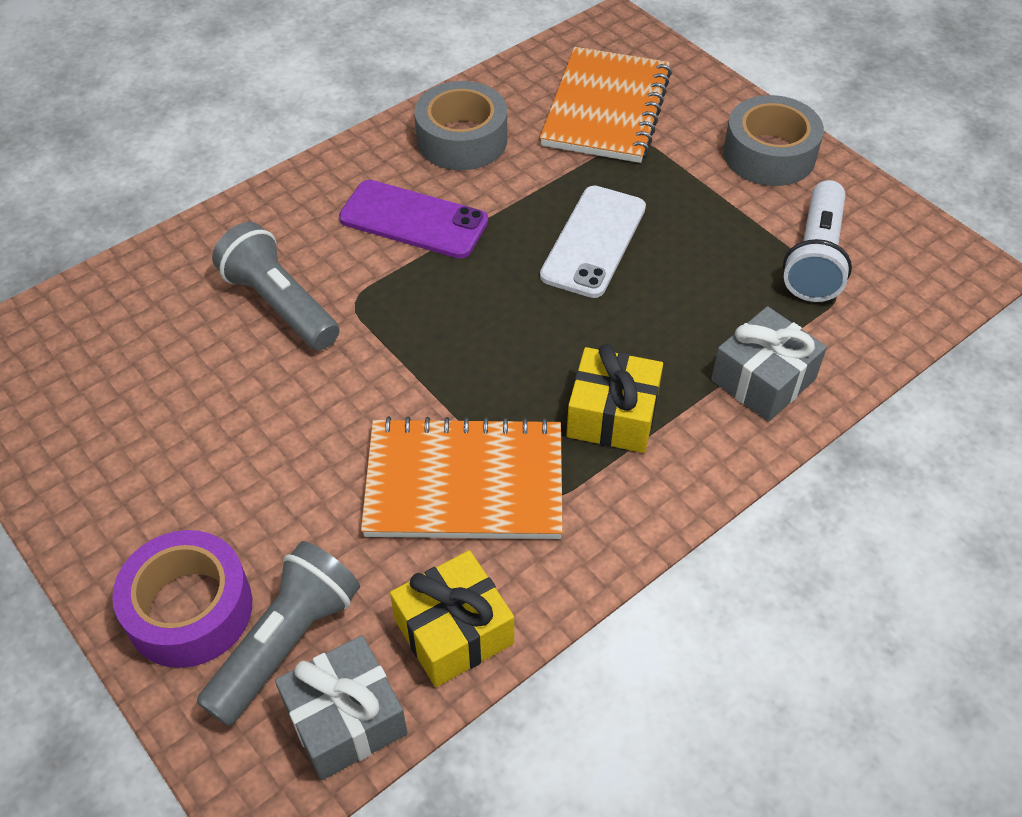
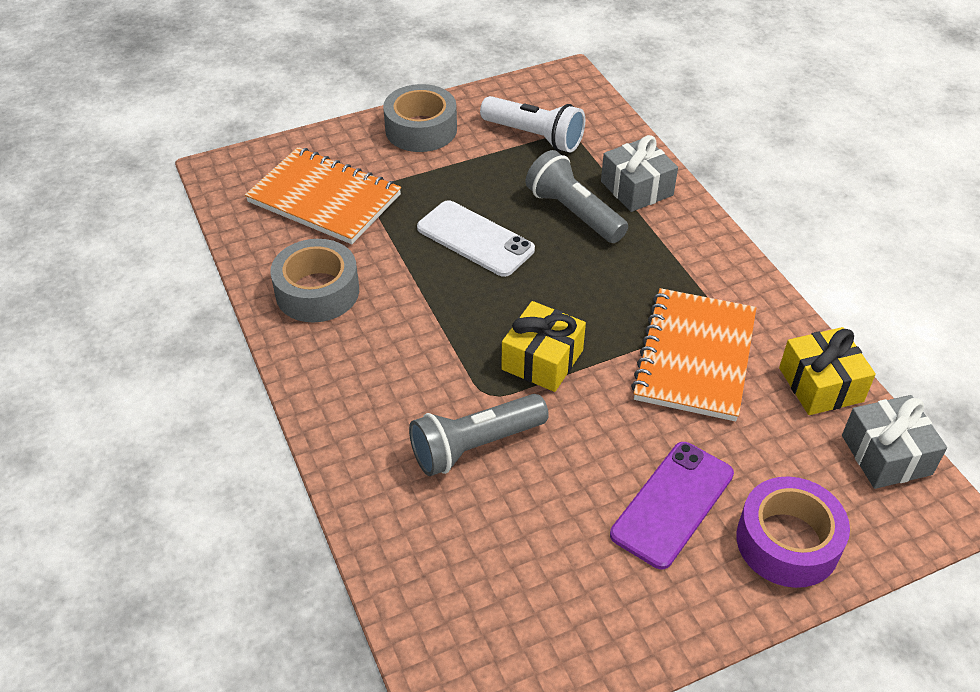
camera: 75 degrees left, 5 degrees down
(286, 642) = (822, 482): grey flashlight -> grey flashlight (573, 213)
(413, 220) = (406, 340): purple phone -> purple phone (672, 504)
(612, 416) = (650, 266): yellow gift -> yellow gift (542, 360)

